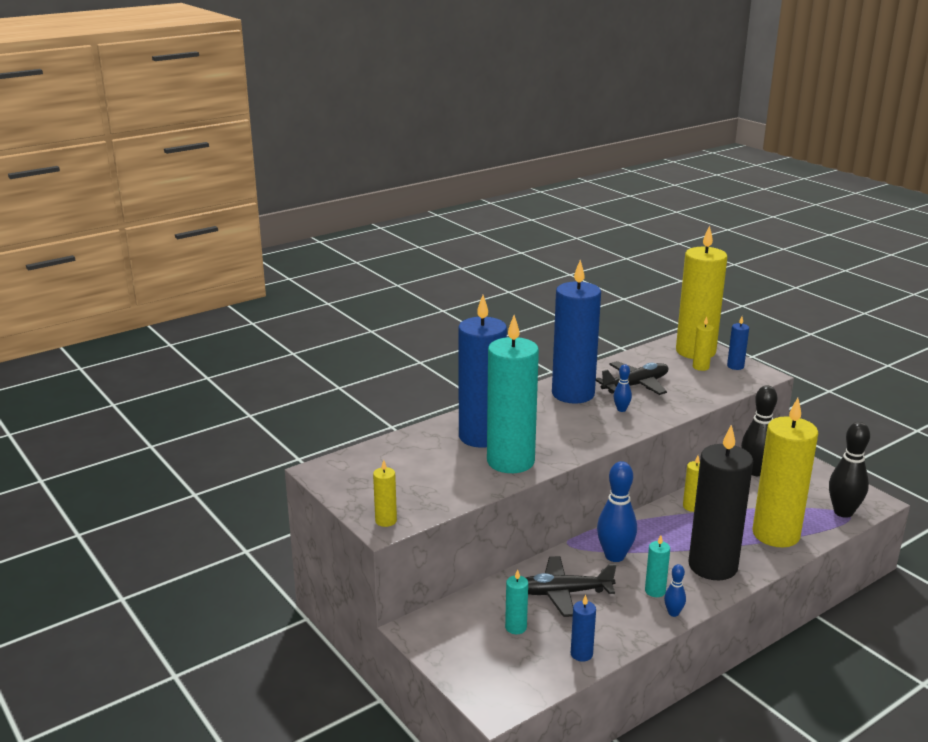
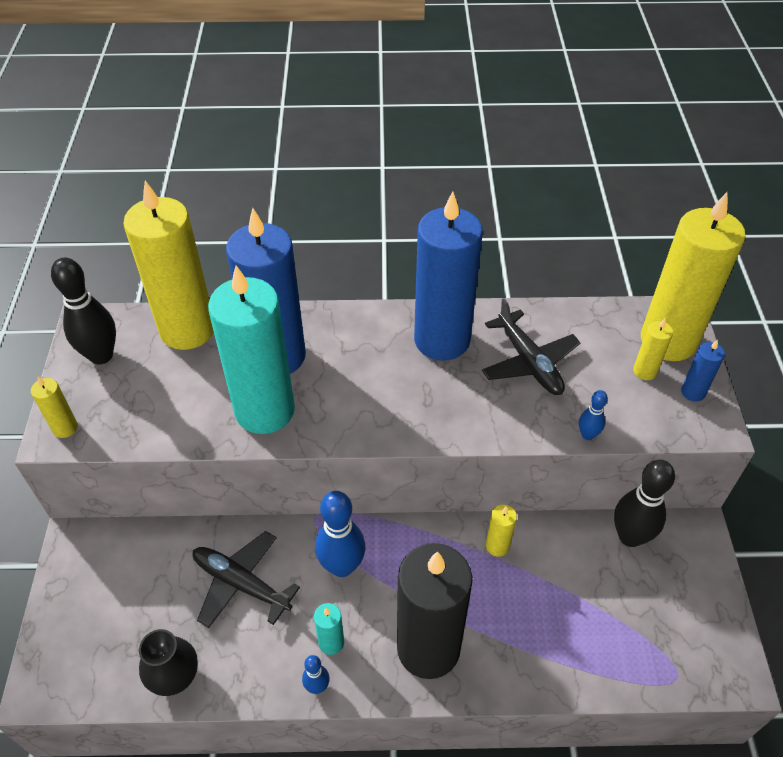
camera: 35 degrees right, 25 degrees up
(516, 627) = (155, 599): turquoise candle -> none
(581, 654) = (175, 677): blue candle -> black vase
(621, 409) = (469, 394): blue bowling pin -> blue bowling pin (587, 435)
(635, 385) = (529, 362): black plane -> black plane turned 60 degrees clockwise
(776, 534) = (551, 648): yellow candle -> yellow candle (187, 329)
(843, 512) = (673, 667): black bowling pin -> black bowling pin (101, 355)

